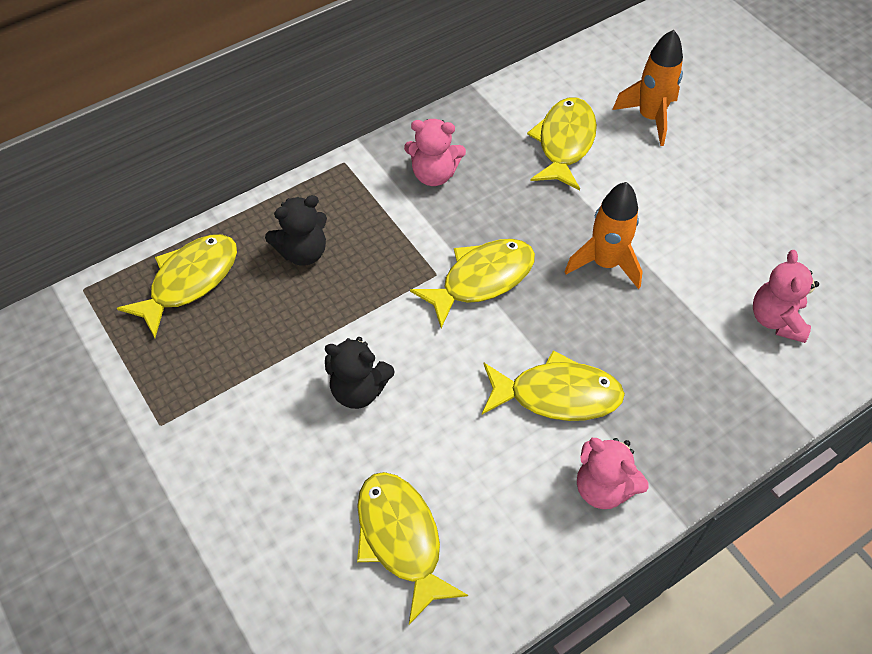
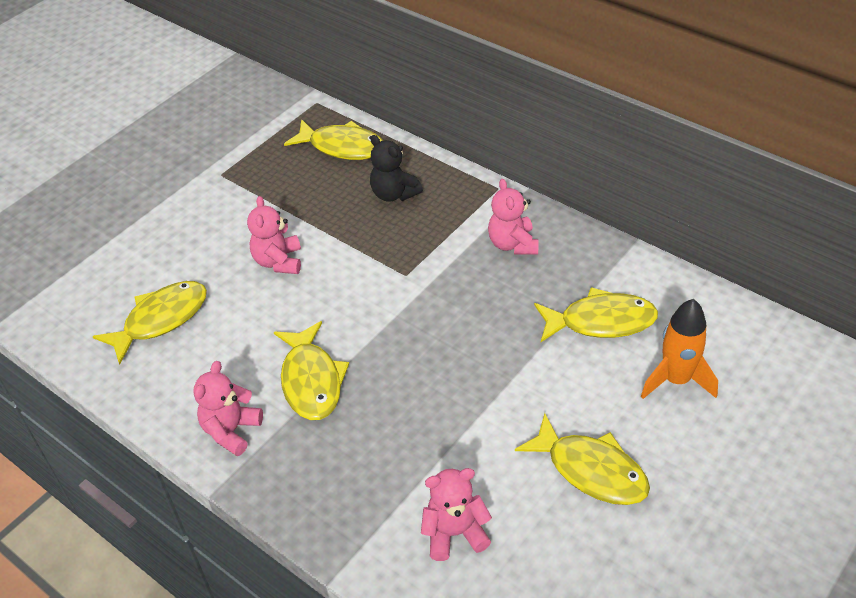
camera: 75 degrees right, 10 degrees down
(359, 390) = (278, 261): black teddy bear -> pink teddy bear
(481, 279) = (411, 304): yellow fish -> yellow fish (591, 470)
(605, 263) = (466, 383): orange rocket -> none

